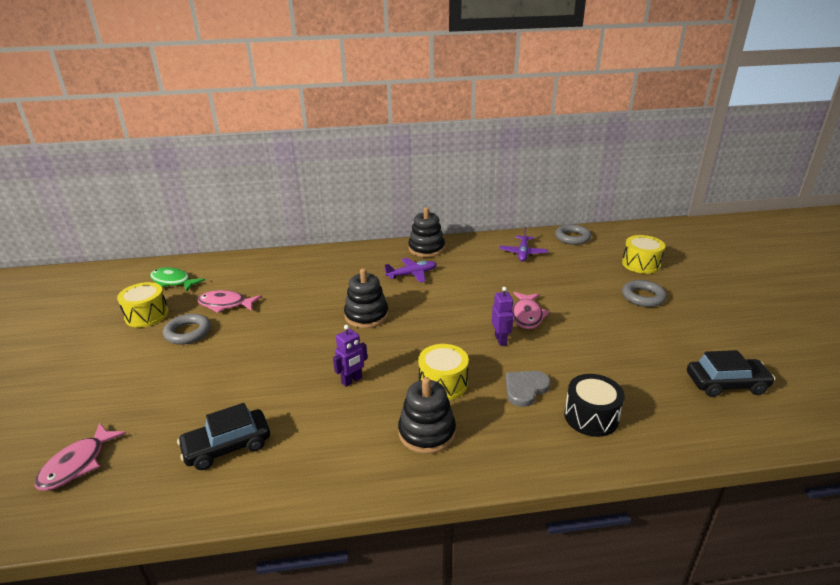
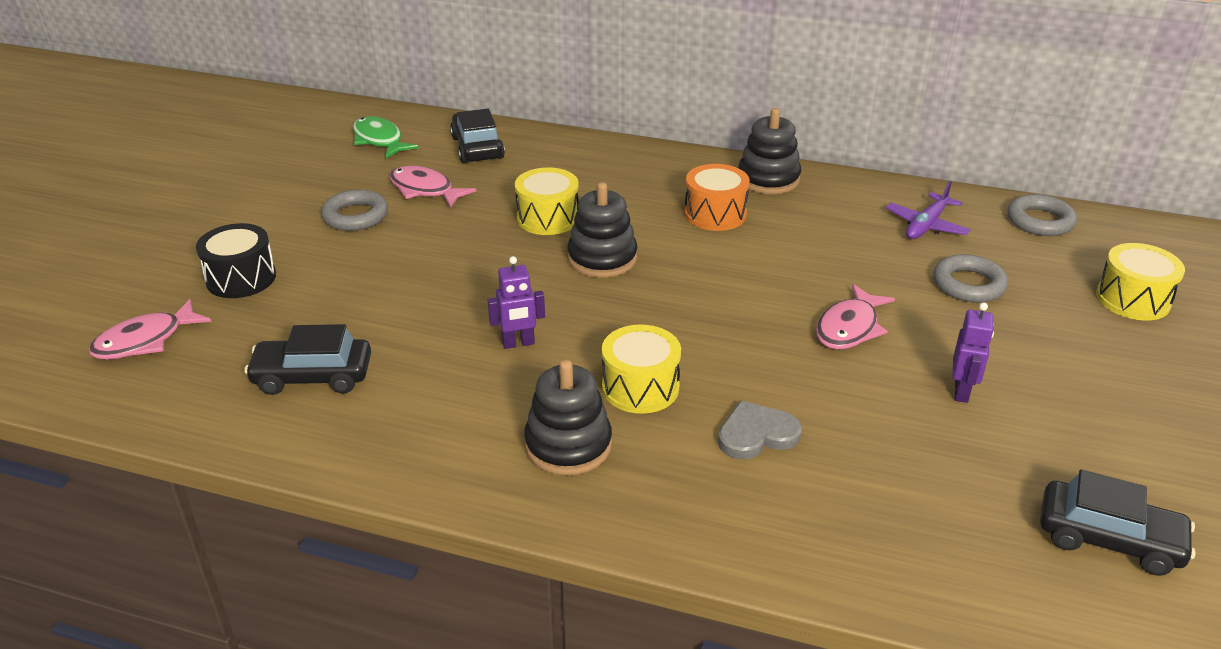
camera: 25 degrees right, 5 degrees up
(147, 315) = (321, 179): yellow drum -> yellow drum (548, 218)
(243, 271) = (477, 148): none -> black car
(412, 274) = (715, 214): purple plane -> orange drum
(501, 340) = (776, 352): purple robot -> purple robot (962, 392)
(591, 417) = (826, 507): black drum -> black drum (241, 278)
(643, 297) = (1084, 355): grey ring -> grey ring (968, 284)

